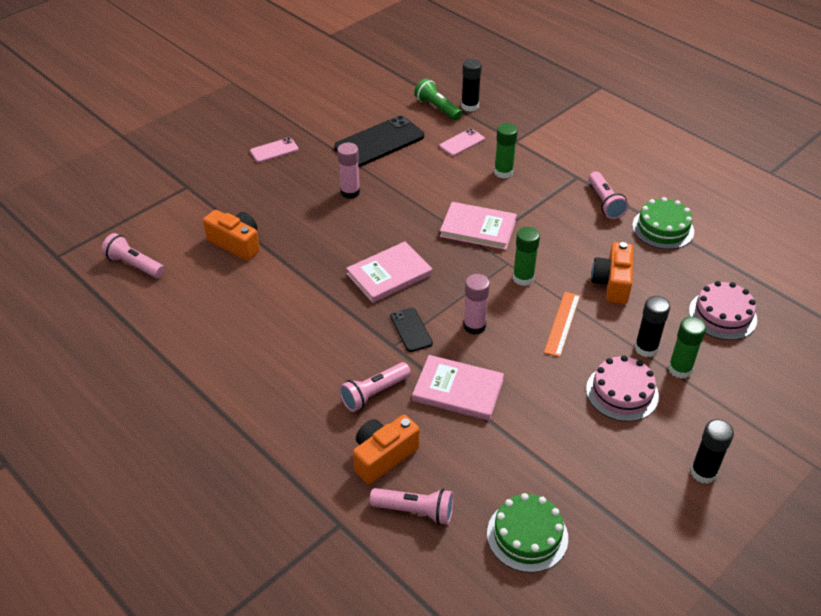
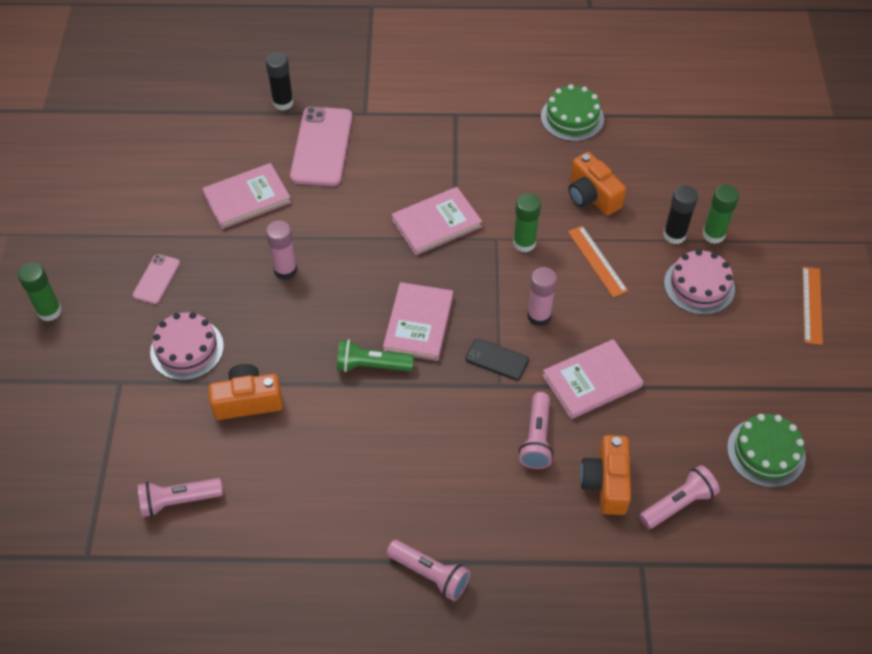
camera: 45 degrees left, 10 degrees up
(379, 142) = (247, 198): black phone -> pink book
(437, 108) = (255, 124): green flashlight -> green flashlight (371, 365)
(462, 143) = (322, 147): pink phone -> pink phone, size x1.93
(503, 172) = (392, 152): green glue stick -> green glue stick (49, 311)
(605, 203) = (505, 124): pink flashlight -> pink flashlight (430, 574)
(703, 472) = (812, 305): black glue stick -> orange ruler
(722, 315) = (691, 165): pink cake -> pink cake (187, 349)

